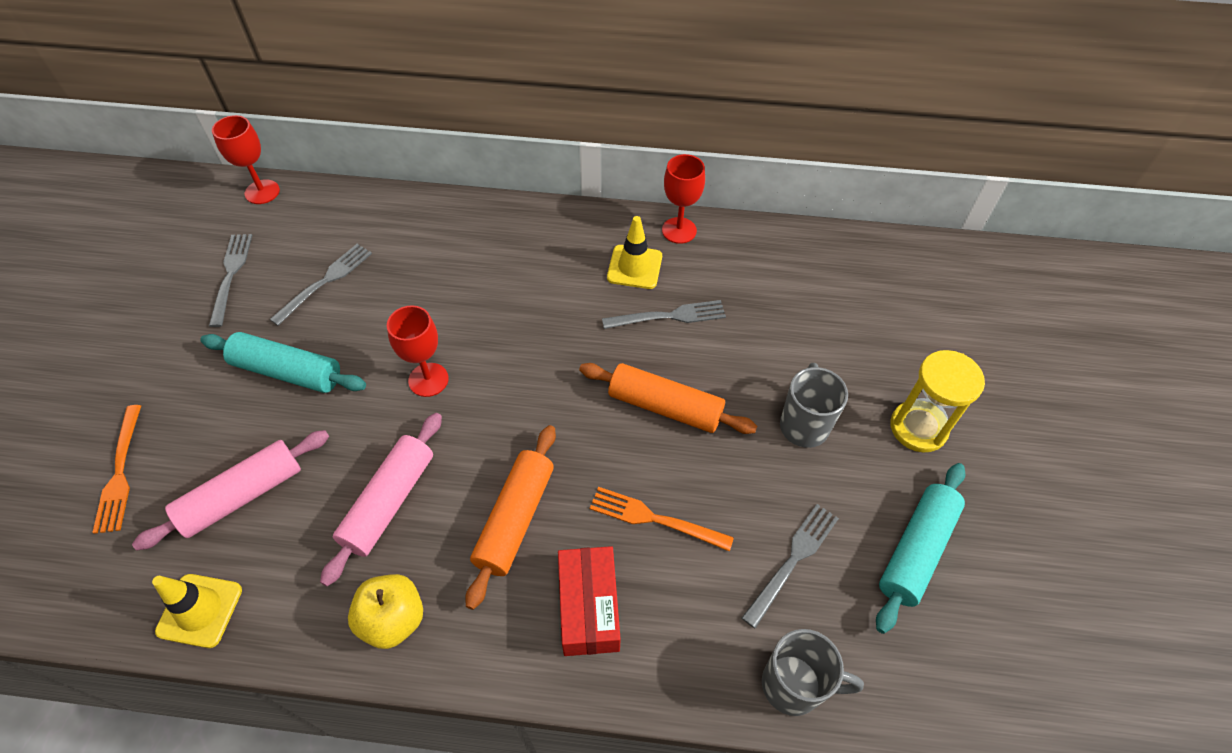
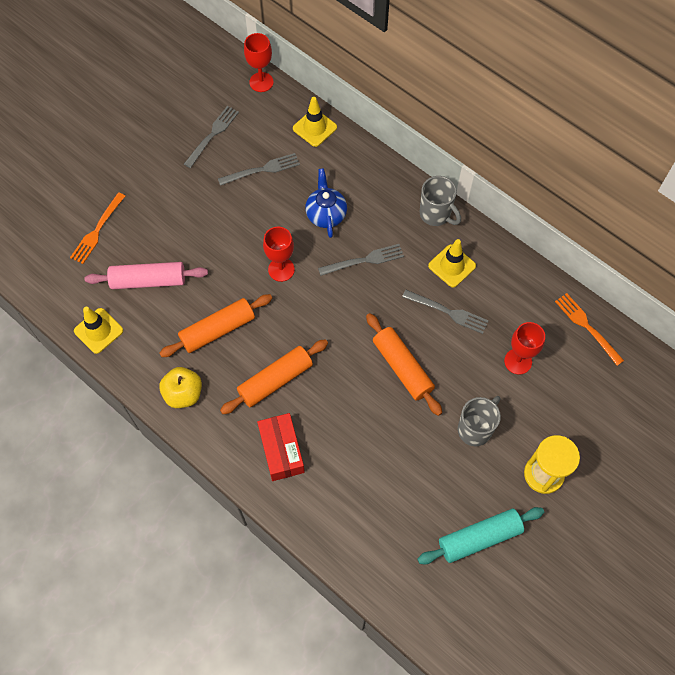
camera: 35 degrees right, 10 degrees up
(287, 372) = (209, 219): turquoise rolling pin -> none
(364, 208) = (314, 128): none -> yellow traffic cone
(389, 502) = (218, 330): pink rolling pin -> orange rolling pin
(443, 289) = (326, 214): none -> blue teapot
(589, 607) = (281, 451): red box -> red box turned 45 degrees counterclockwise
(654, 519) = (348, 427): orange fork -> orange fork (586, 326)
(679, 230) = (500, 256): red goblet -> red goblet (518, 361)
(793, 560) = (406, 497): grey fork -> grey fork (364, 260)
(794, 685) = (355, 557): grey mug -> grey mug (436, 214)

